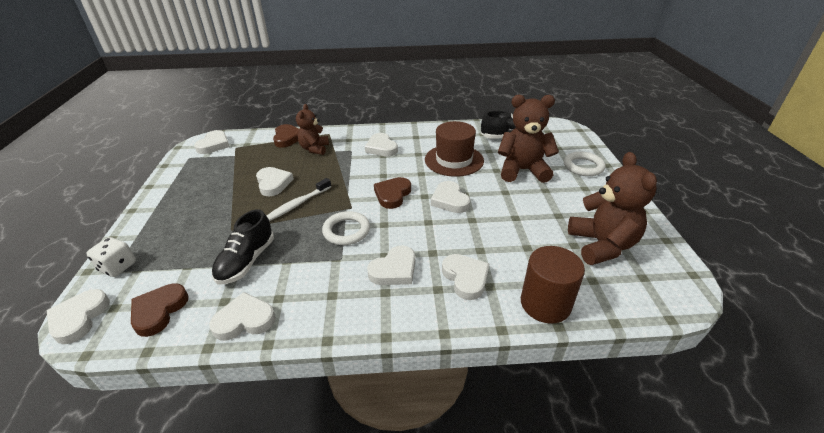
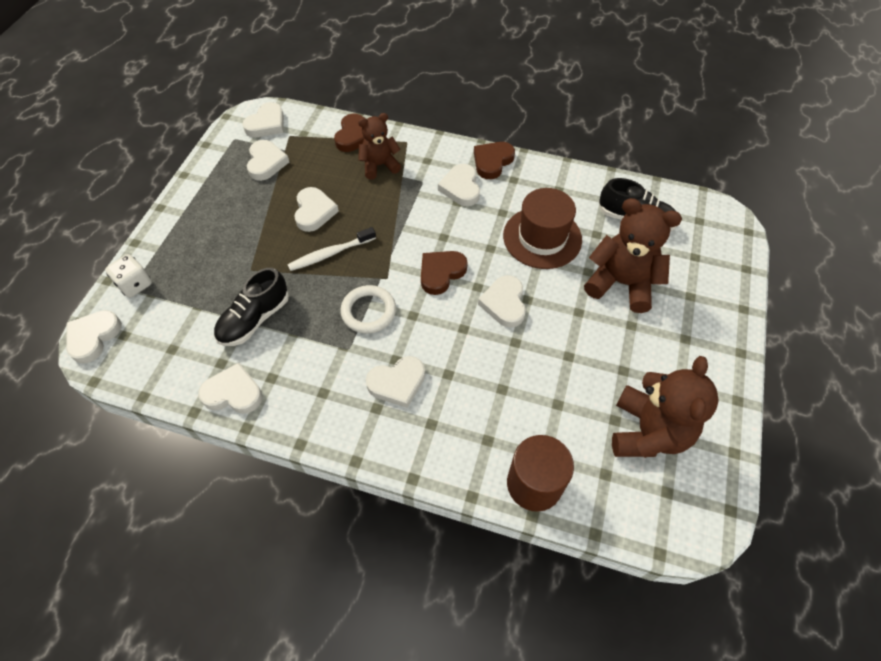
camera: 20 degrees right, 20 degrees up
(159, 311) = (161, 354): brown heart -> brown heart (492, 162)
(314, 149) = (379, 165): brown teddy bear -> brown teddy bear turned 45 degrees clockwise
(465, 278) = (467, 420): white heart -> white heart (266, 163)
(583, 166) = (707, 301): white ring -> none

